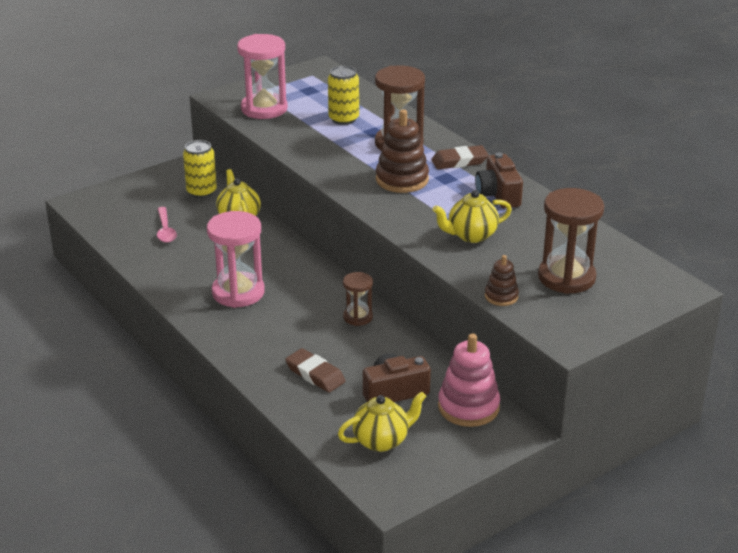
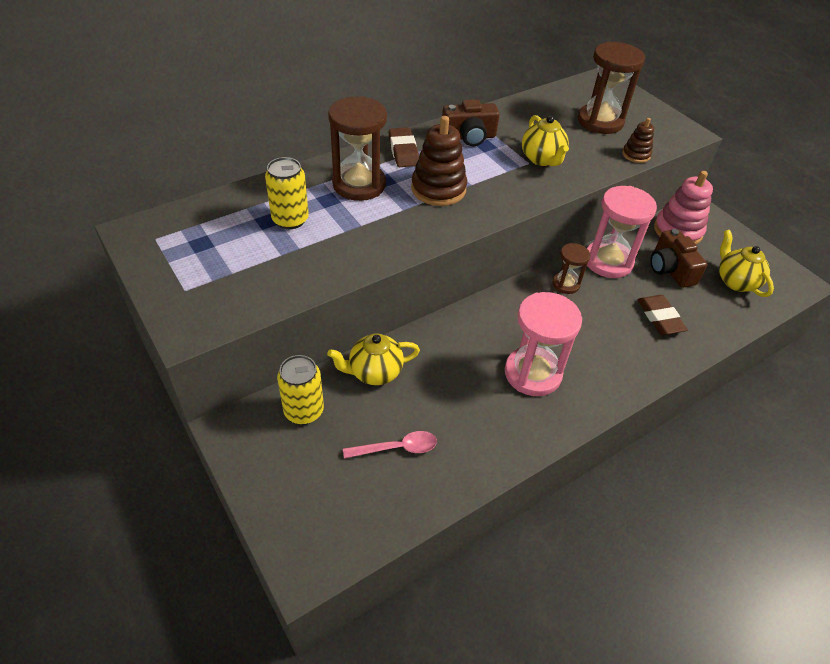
camera: 90 degrees left, 15 degrees up
(264, 109) = (241, 286): pink hourglass -> pink hourglass (608, 261)
(315, 374) = (660, 318): brown eraser -> brown eraser turned 60 degrees counterclockwise

